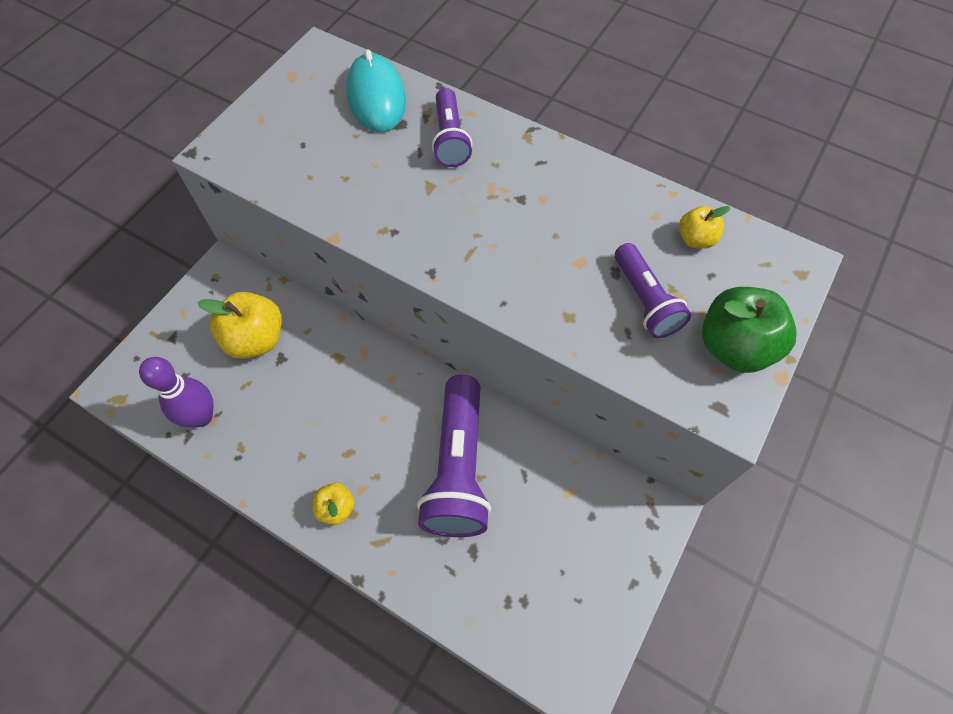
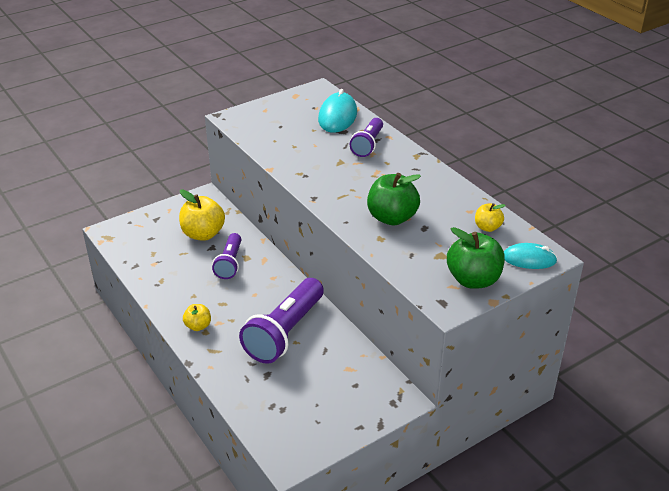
camera: 25 degrees right, 25 degrees down
(201, 416) = (148, 259): purple bowling pin -> none
(562, 270) = (392, 218): none -> green apple
(645, 300) = (432, 244): purple flashlight -> purple flashlight (230, 263)
(779, 277) = (529, 259): none -> turquoise mouse

